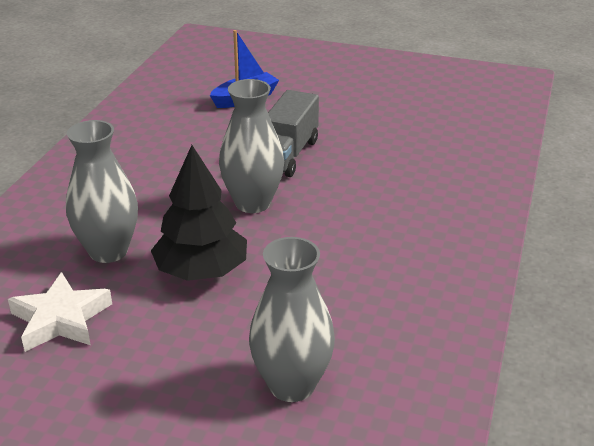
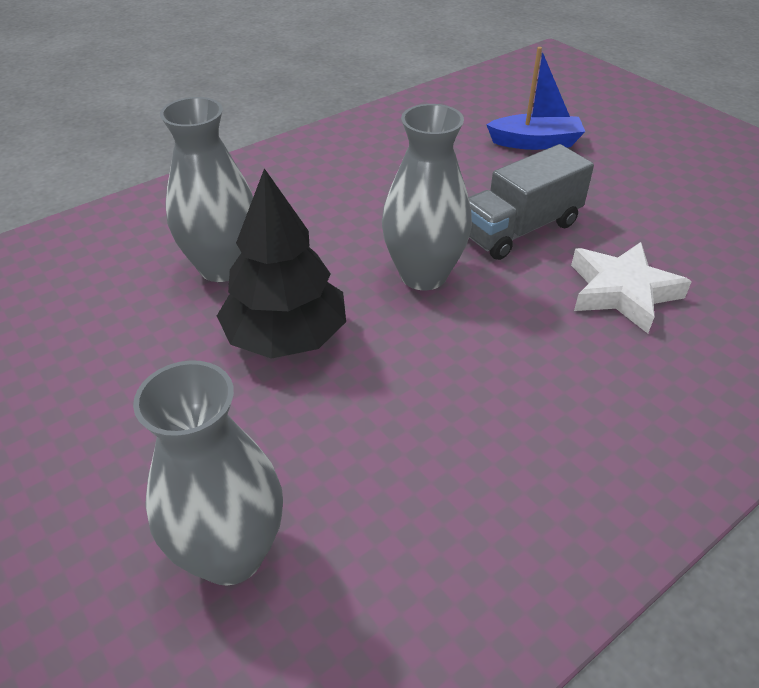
camera: 35 degrees right, 10 degrees up
(61, 319) = (102, 325): white star -> white star (622, 292)

